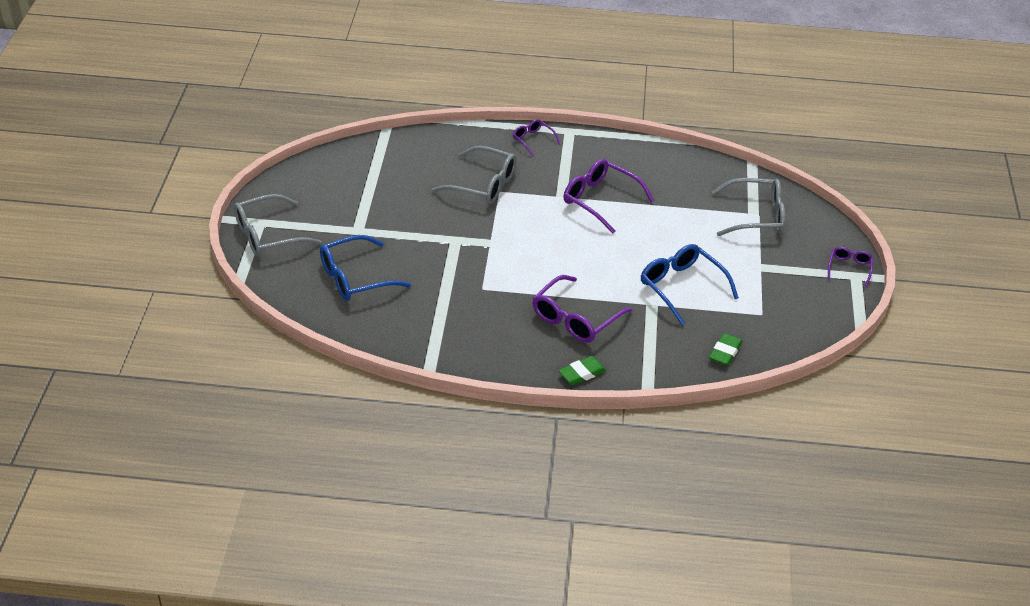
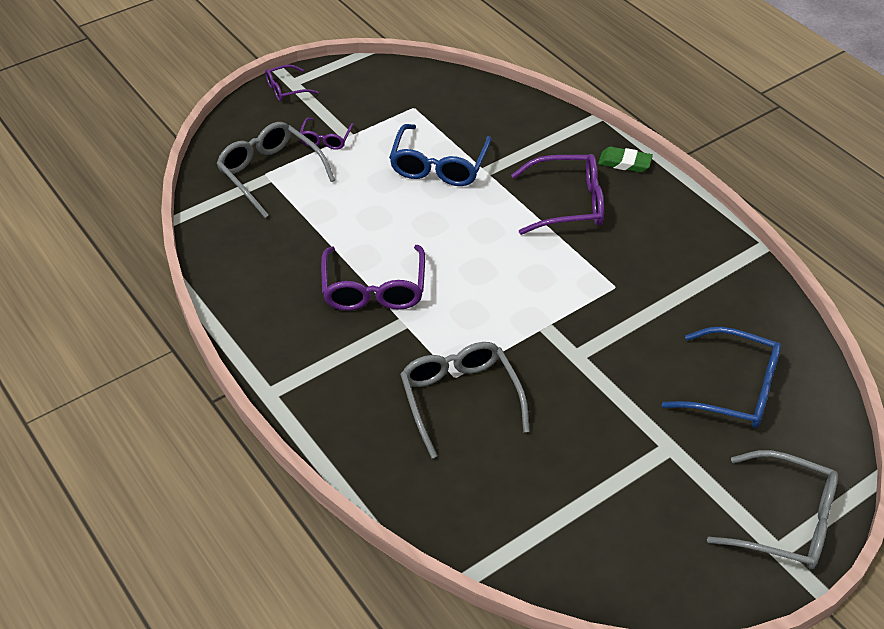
camera: 130 degrees left, 5 degrees up
(532, 140) = (324, 414): purple glasses -> purple glasses (325, 140)
(725, 352) = (488, 104): green eraser -> none

